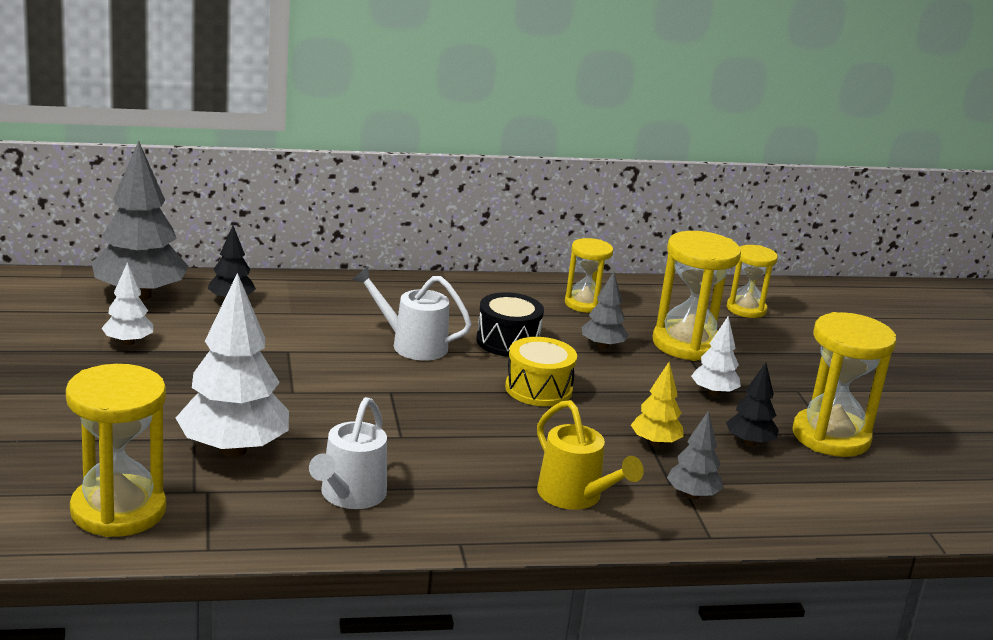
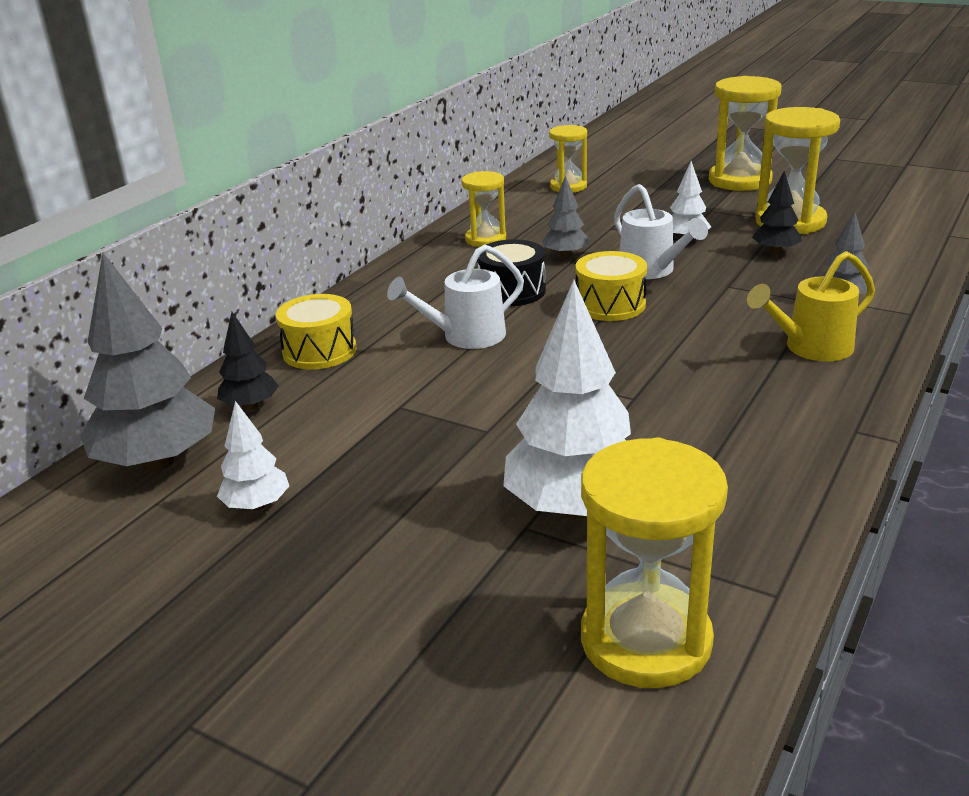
camera: 45 degrees left, 5 degrees up
(326, 298) = (319, 351): none -> yellow drum
(349, 496) = (727, 465): white watering can -> white watering can (652, 271)
(576, 497) = (810, 348): yellow watering can -> yellow watering can turned 150 degrees clockwise
(655, 443) = (746, 286): yellow tree -> none
(687, 344) = (599, 224): yellow hourglass -> yellow hourglass (739, 180)

